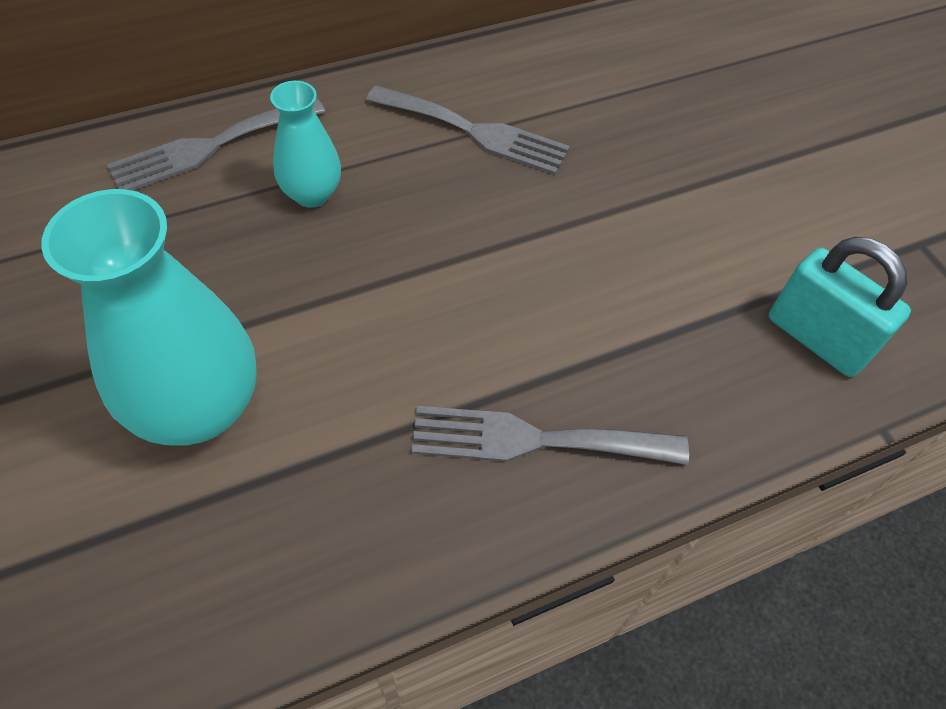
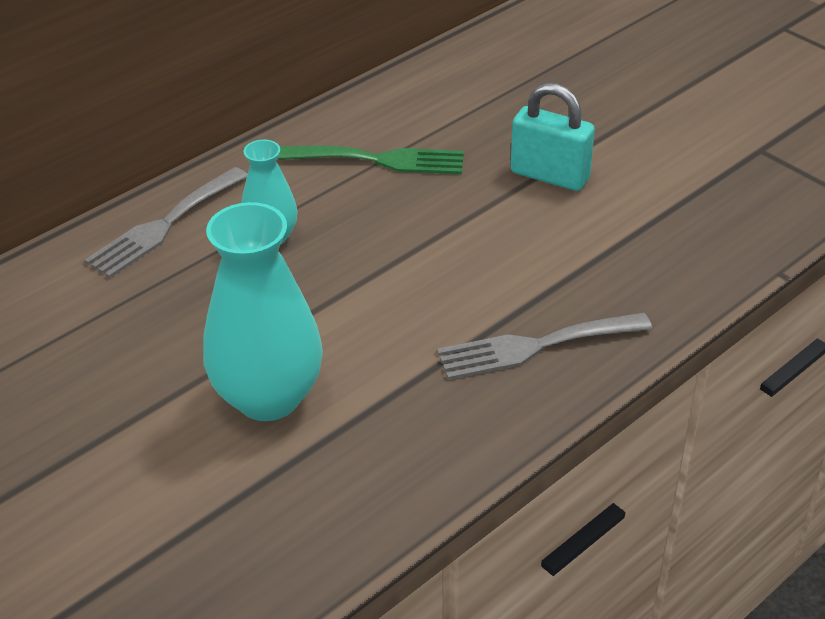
camera: 15 degrees left, 15 degrees down
(475, 132) = (380, 160): grey fork -> green fork
(816, 338) = (709, 230): turquoise padlock -> turquoise padlock (549, 175)

